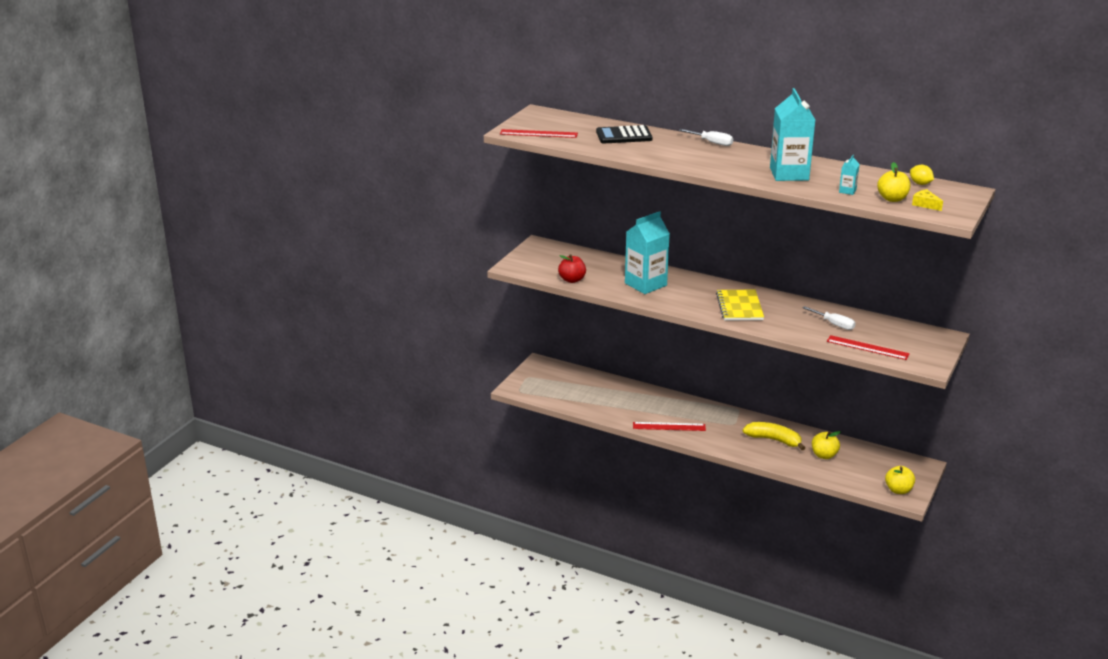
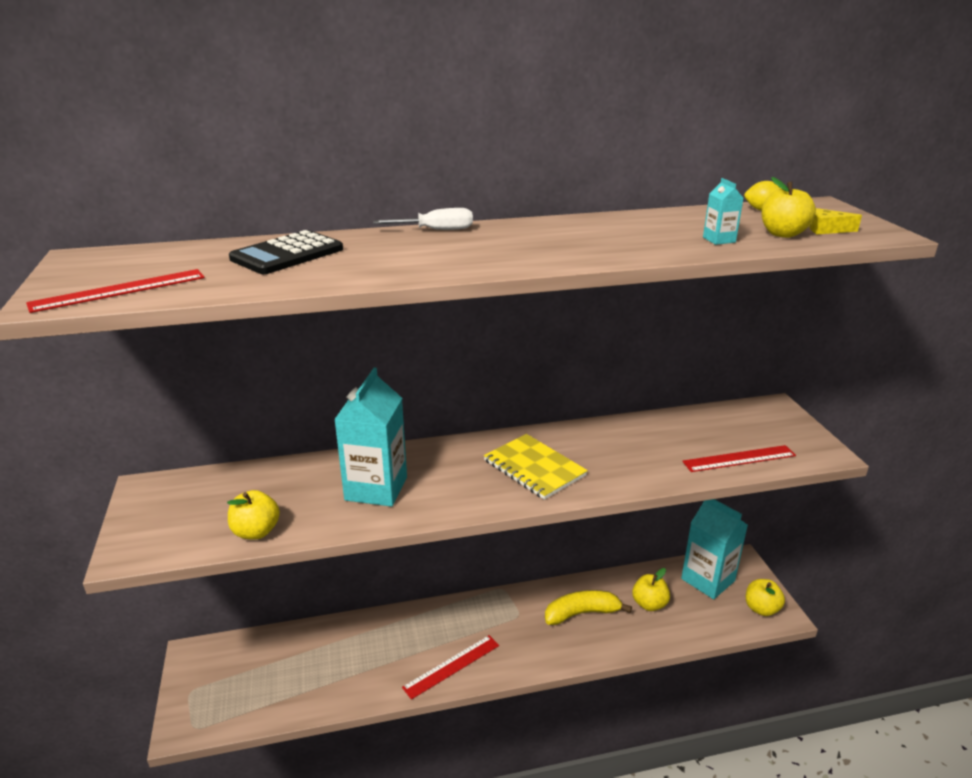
camera: 40 degrees left, 0 degrees up
(572, 280) = (256, 532): red apple -> yellow apple
(789, 174) = (610, 240): turquoise carton -> turquoise carton (708, 580)
(834, 324) = (662, 443): white screwdriver -> none

